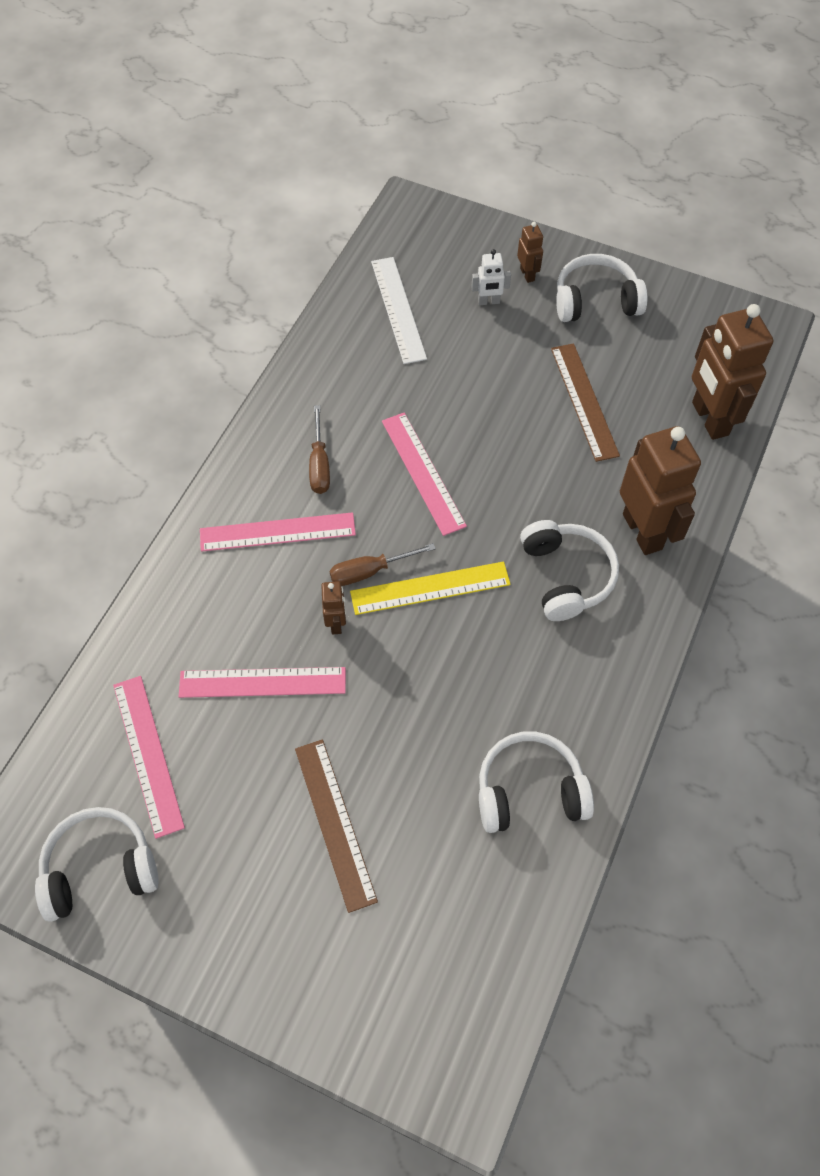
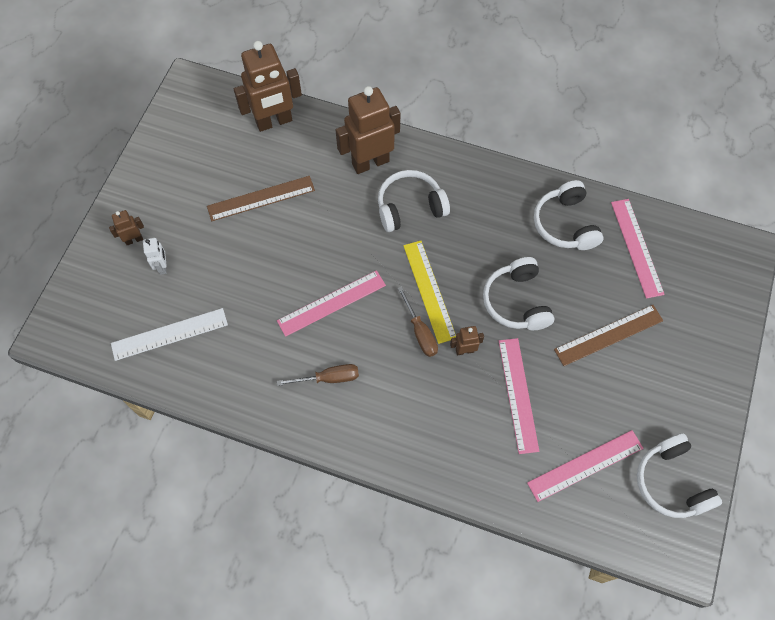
camera: 95 degrees left, 5 degrees up
(277, 532) = (393, 401): pink ruler -> pink ruler (636, 247)
(595, 301) = (163, 191): white headphones -> white headphones (516, 301)

